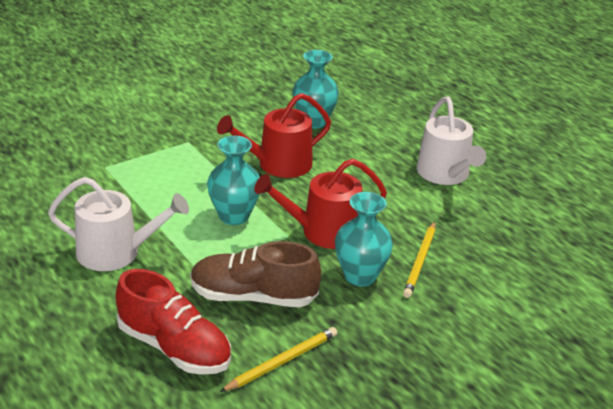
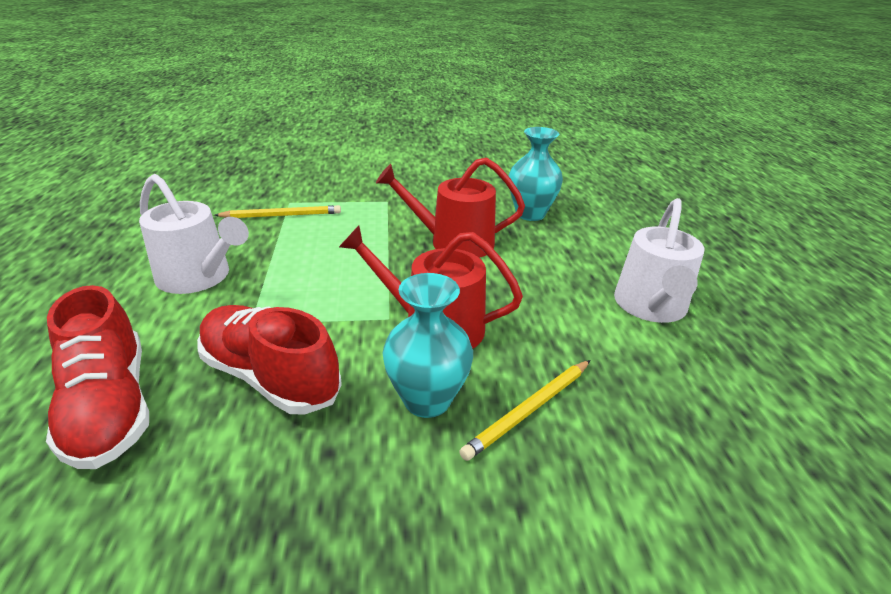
camera: 30 degrees right, 0 degrees up
(234, 216) = (353, 278): turquoise vase -> none
(253, 297) = (270, 376): brown shoe -> red shoe
(282, 361) = (199, 487): yellow pencil -> yellow pencil (282, 215)

